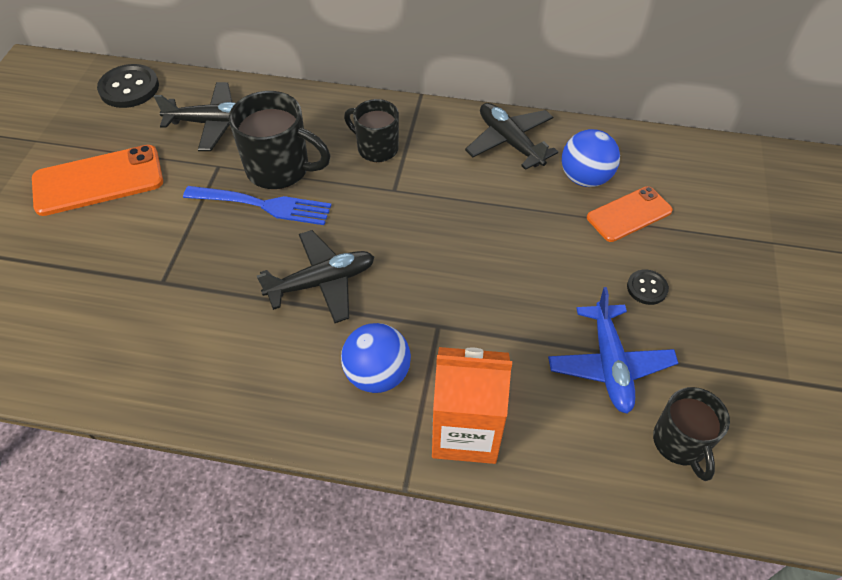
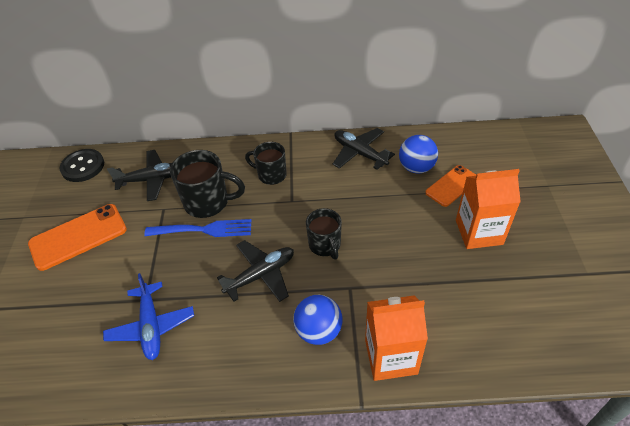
camera: 10 degrees left, 5 degrees down
(609, 364) = (471, 288): blue plane -> blue plane (151, 326)
(647, 288) = (479, 232): black button -> orange carton
(680, 443) = (533, 331): black mug -> black mug (325, 245)

